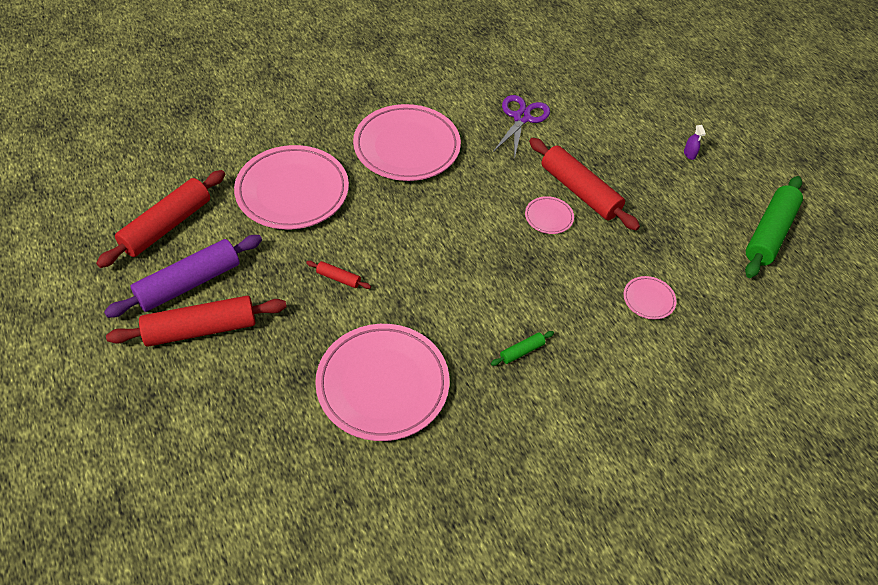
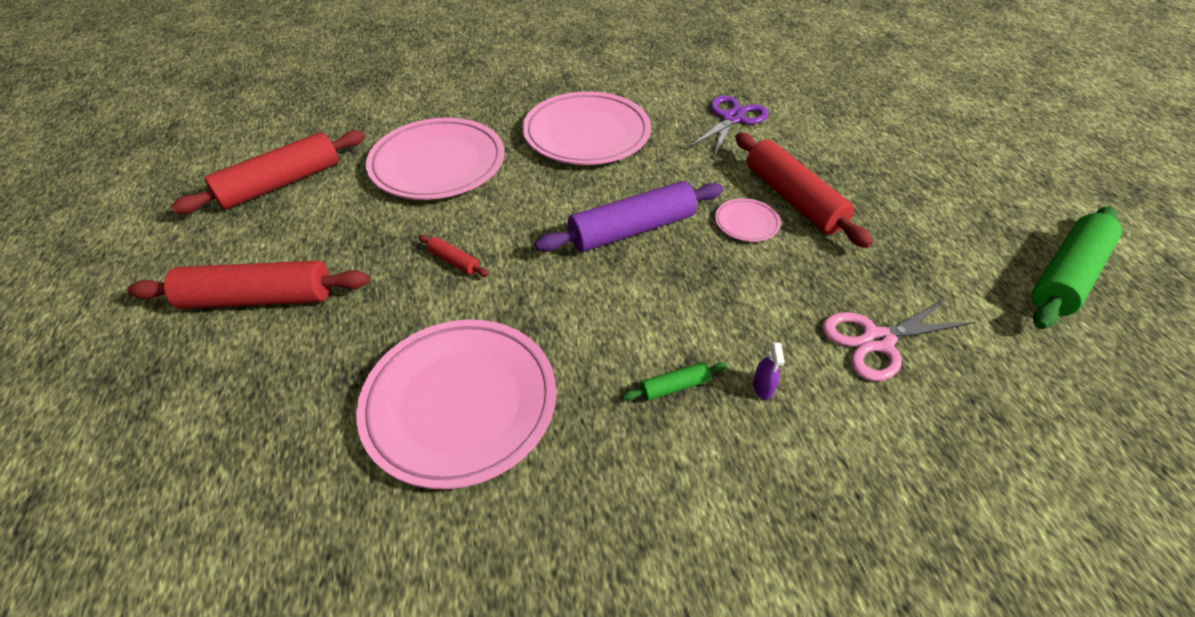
camera: 15 degrees right, 5 degrees down
(189, 283) = (273, 245): purple rolling pin -> purple rolling pin (632, 229)
(648, 299) = (877, 340): pink plate -> pink scissors
(689, 154) = (946, 173): purple spray bottle -> purple spray bottle (763, 387)

